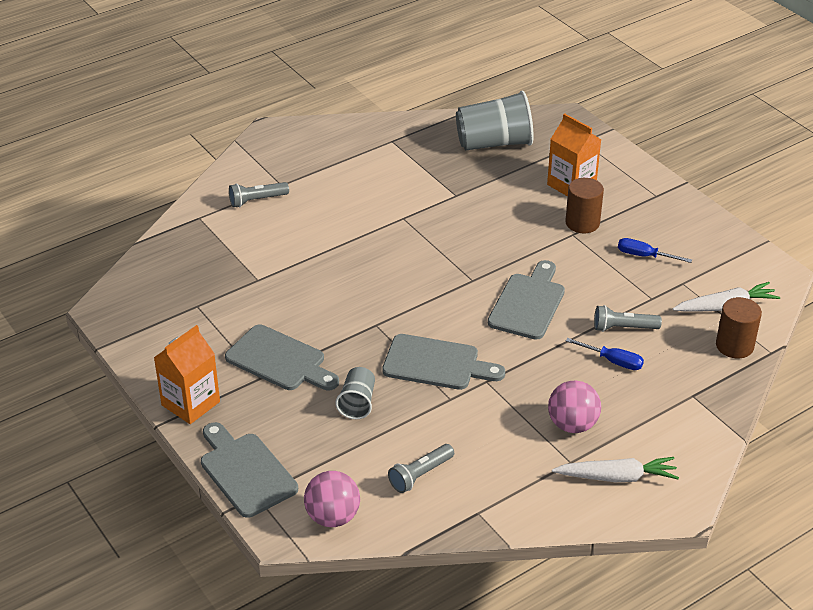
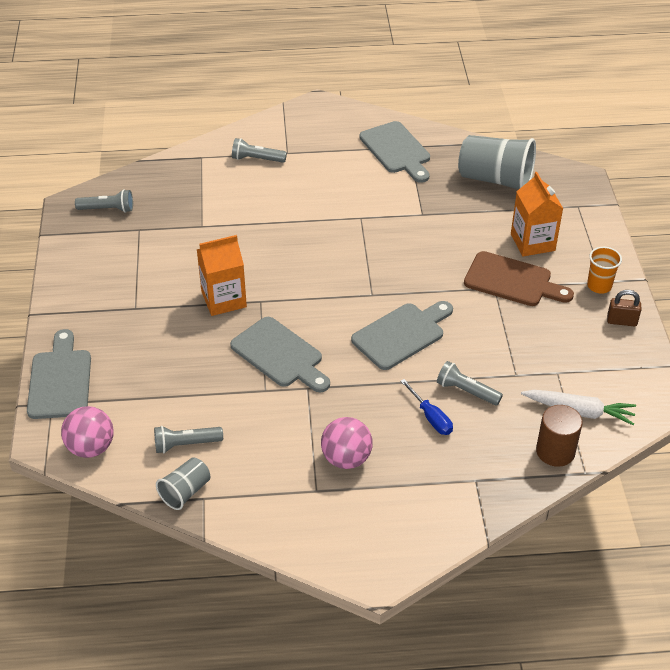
camera: 30 degrees right, 5 degrees up
(147, 299) = (108, 209): none -> grey flashlight
(190, 403) = (68, 307): orange carton -> orange carton (224, 299)
(279, 360) = (161, 300): grey cutting board -> grey cutting board (397, 150)
(357, 403) = (189, 361): grey cup -> grey cup (185, 492)
(582, 223) = (512, 281): brown cylinder -> brown cutting board
(617, 477) = (344, 522): white carrot -> none
(644, 256) = (543, 333): blue screwdriver -> none
(656, 200) = (599, 286): none -> orange cup
(697, 222) = (621, 321): none -> brown padlock

